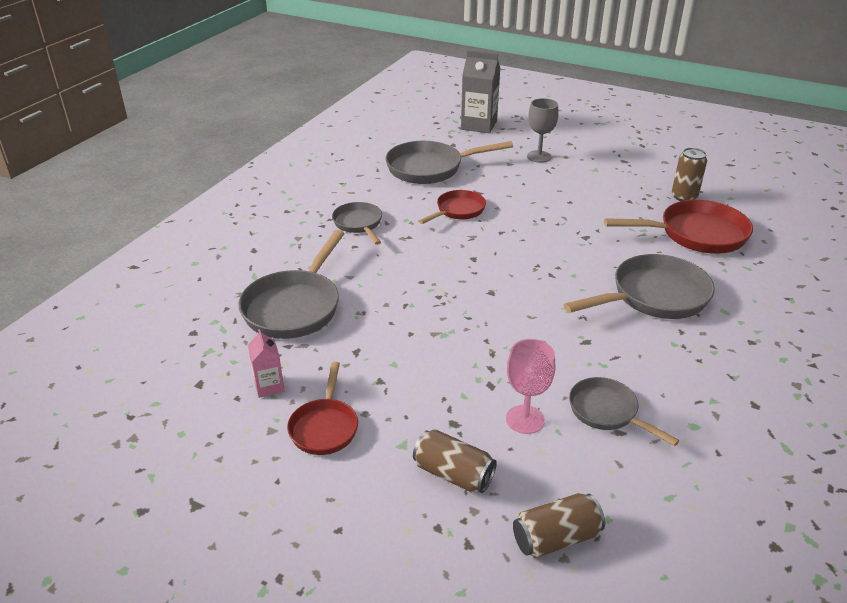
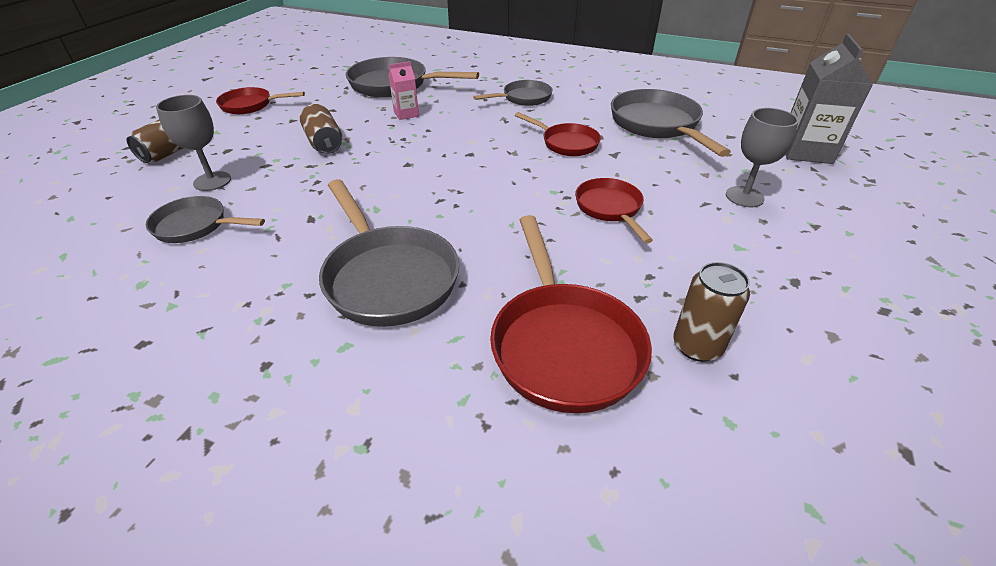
camera: 85 degrees right, 5 degrees up
(269, 386) = (302, 86): pink carton -> pink carton (406, 114)
(525, 419) = (212, 181): pink goblet -> grey goblet
(556, 538) = (73, 193): brown can -> brown can (324, 143)
(557, 204) = (610, 209): none -> red pan
(607, 412) = (196, 226): grey pan -> grey pan turned 120 degrees counterclockwise

